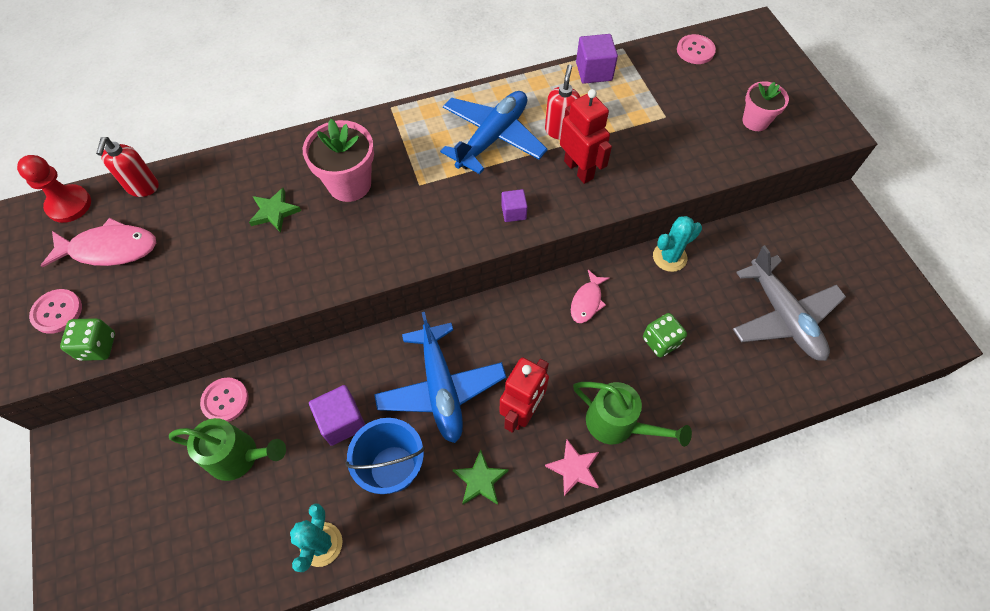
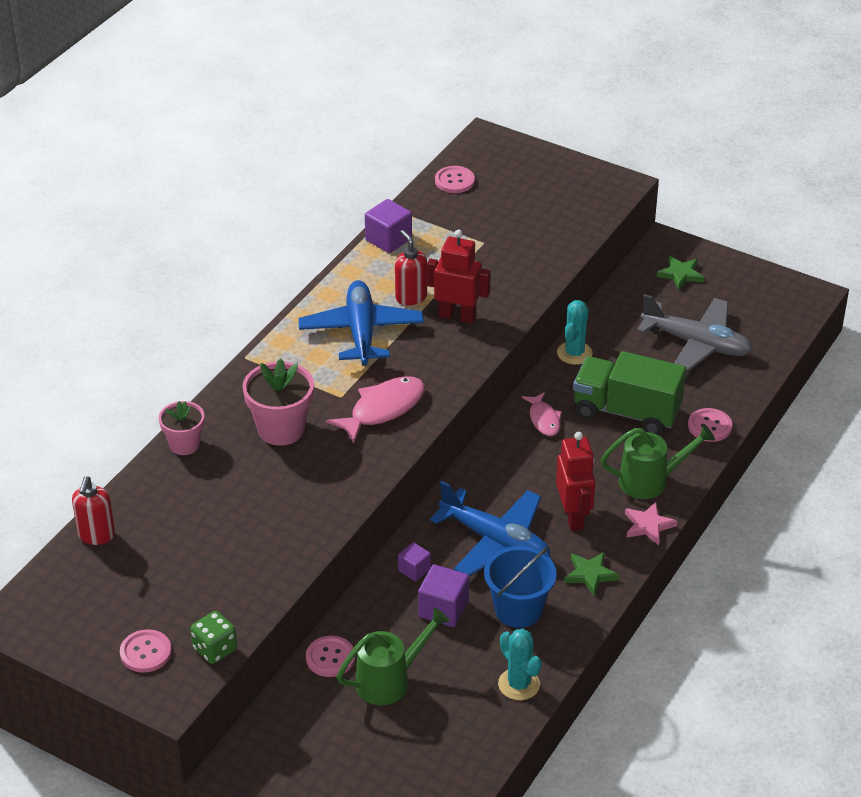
camera: 40 degrees left, 20 degrees down
(69, 205) = (44, 586): red pawn -> none
(110, 249) = (130, 590): pink fish -> pink fish (383, 409)
(143, 187) = (96, 535): red soap dispenser -> red soap dispenser turned 45 degrees clockwise
(274, 212) = (241, 483): green star -> green star (680, 274)
(513, 212) = (440, 372): purple cube -> purple cube (414, 570)
(660, 341) = (626, 412): green dice -> green truck
(720, 407) = (709, 426): none -> pink button
(755, 121) = (555, 209): pink flower pot -> pink flower pot (184, 444)

